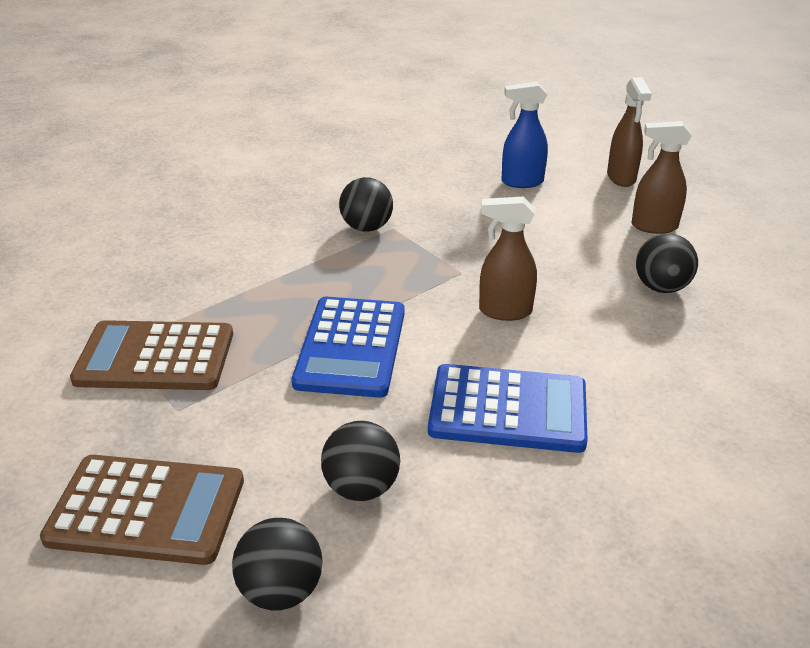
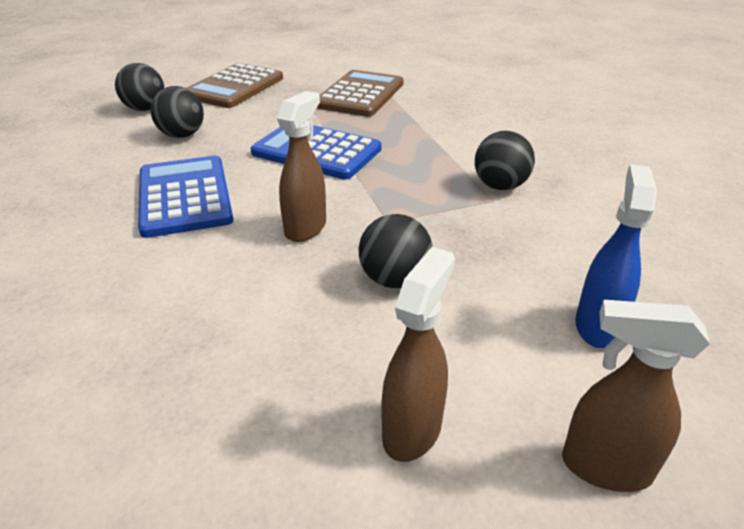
camera: 110 degrees right, 0 degrees up
(508, 409) = (185, 196): blue calculator -> blue calculator turned 135 degrees clockwise
(661, 287) = (260, 360): black ball -> black ball (394, 280)

